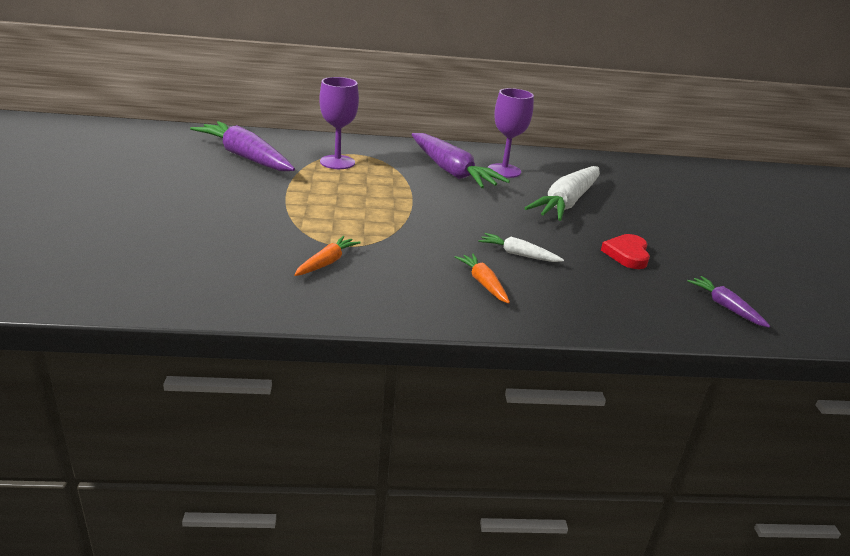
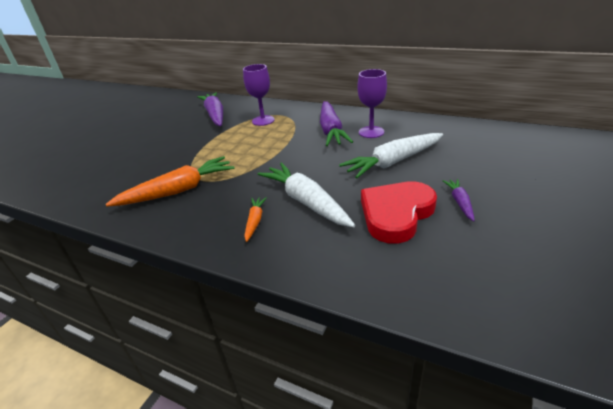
camera: 35 degrees right, 5 degrees up
(327, 262) = (178, 191): orange carrot -> orange carrot, size x2.06
(518, 254) = (306, 201): white carrot -> white carrot, size x2.06
(627, 254) = (396, 214): red heart -> red heart, size x1.85
(725, 307) = (437, 281): purple carrot -> purple carrot (460, 202)

